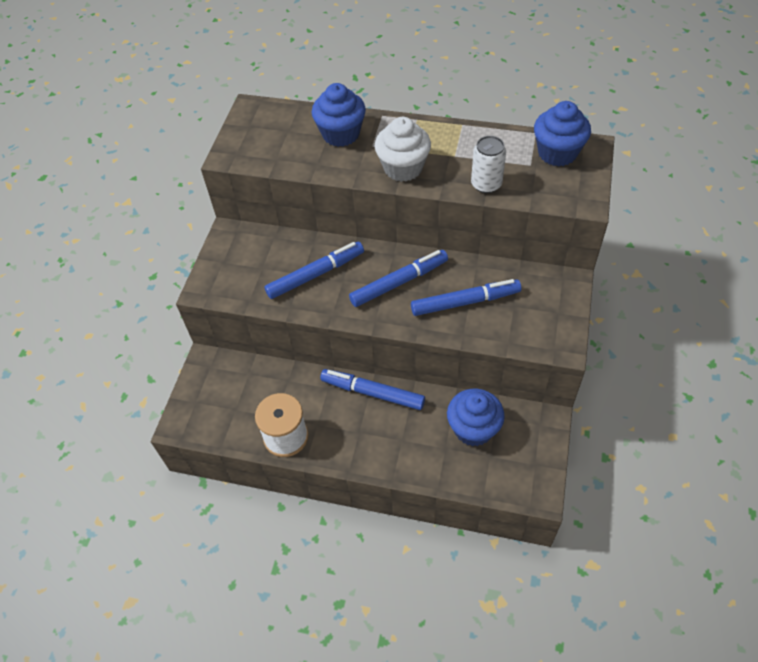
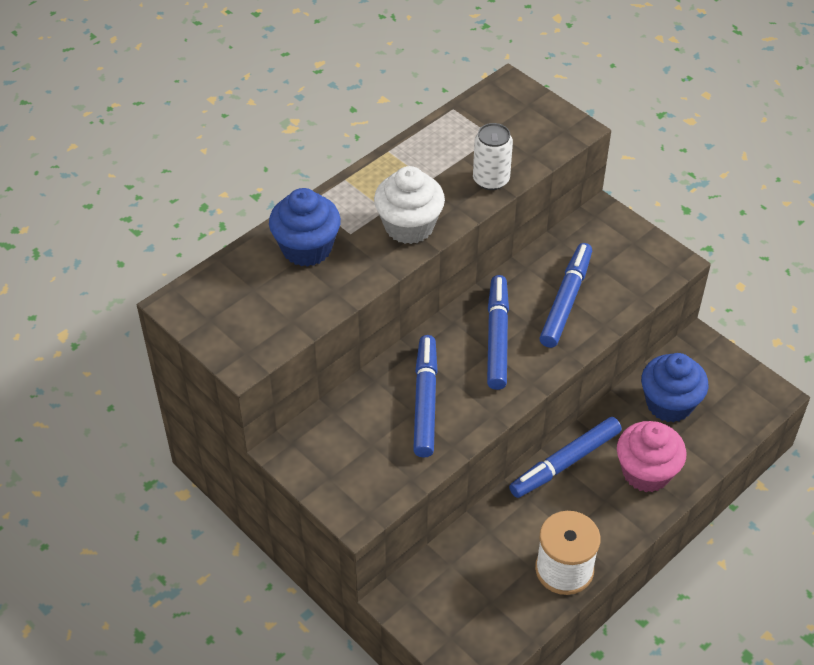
camera: 60 degrees left, 5 degrees down
(401, 445) = (646, 472): none -> pink cupcake
(557, 153) = (495, 110): blue cupcake -> none

